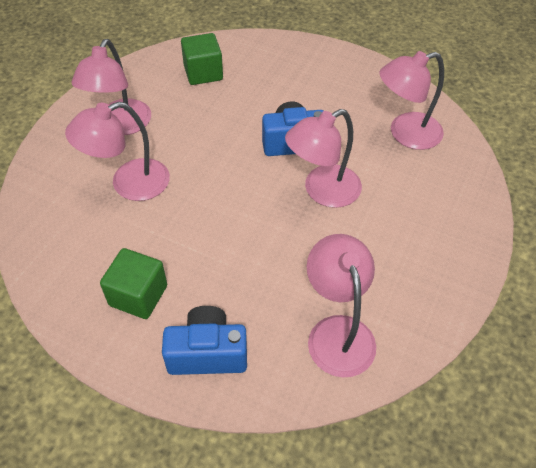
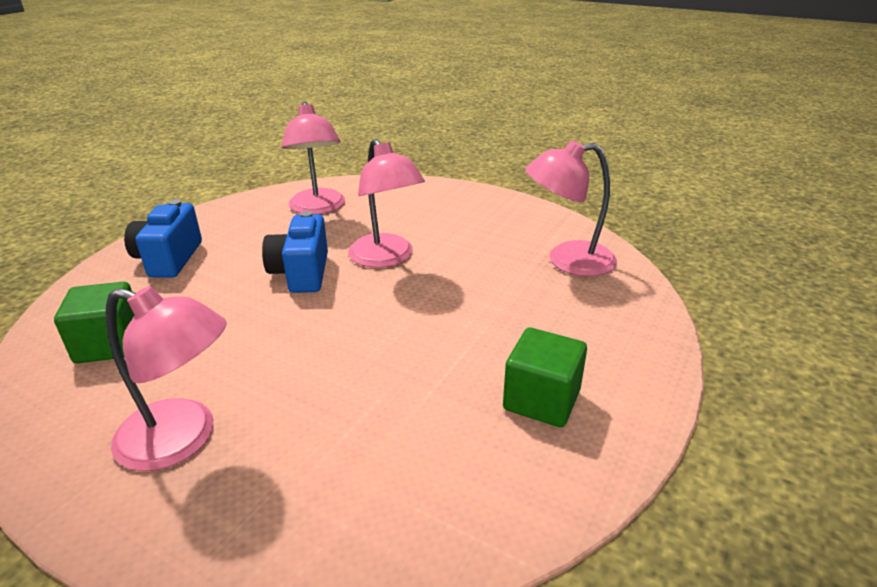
camera: 85 degrees left, 20 degrees down
(129, 184) = (330, 420): pink lamp -> none
(207, 353) = (612, 340): blue camera -> blue camera (169, 259)

